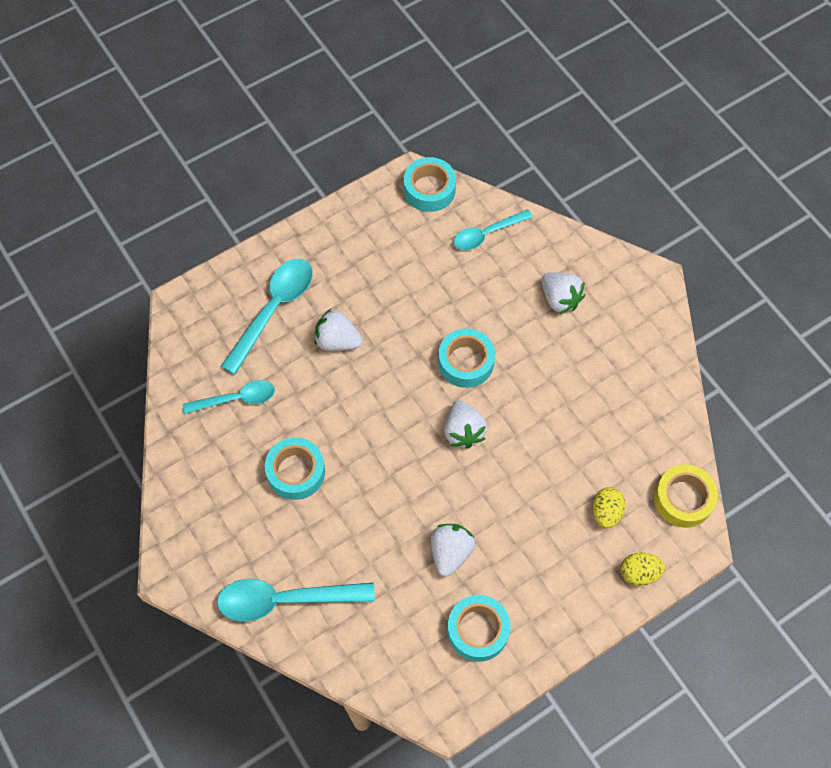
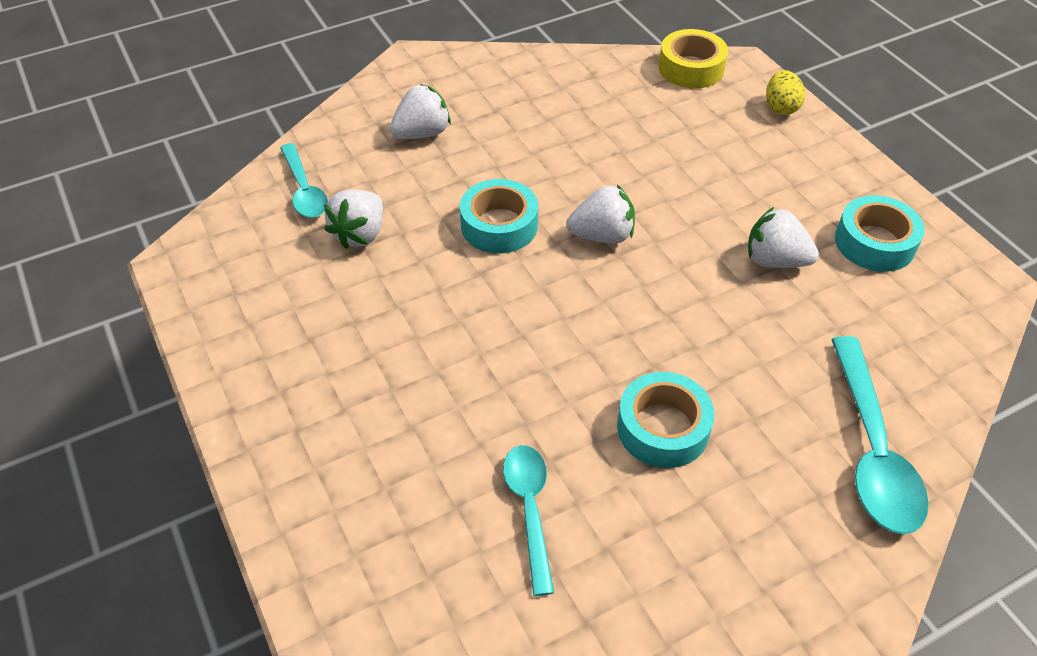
camera: 85 degrees left, 15 degrees down
(273, 310) = (368, 449): turquoise spoon -> none
(337, 341) = (442, 365): white strawberry -> white strawberry (360, 234)
(429, 189) = (208, 242): turquoise tape -> none
(606, 512) = (710, 124): yellow egg -> none

